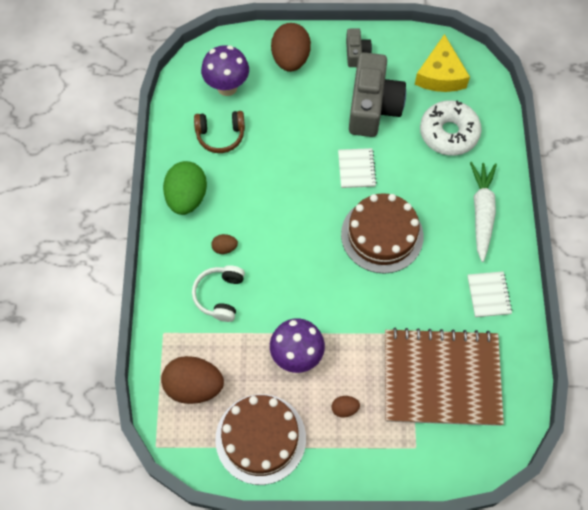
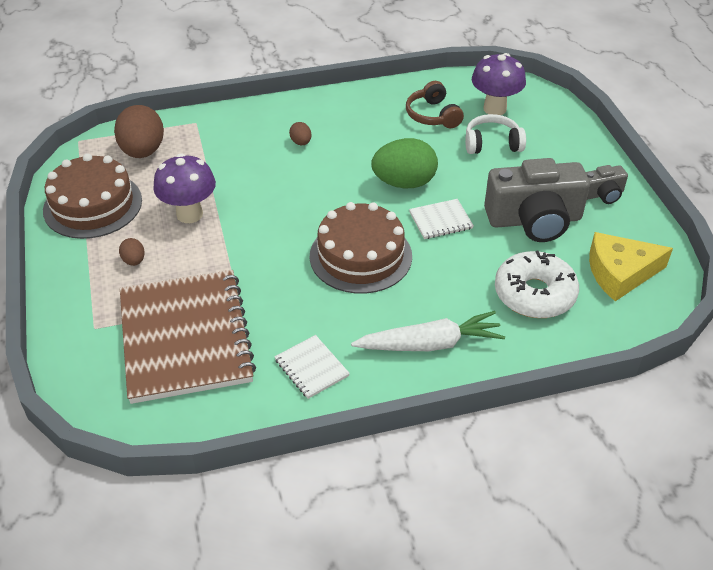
camera: 75 degrees right, 20 degrees down
(187, 197) = (349, 108): green egg -> green egg (404, 183)
(220, 295) = (245, 149): white headphones -> white headphones (492, 144)
(290, 59) = (559, 145): brown egg -> none
(489, 295) = (311, 368): white notebook -> white notebook turned 75 degrees clockwise

